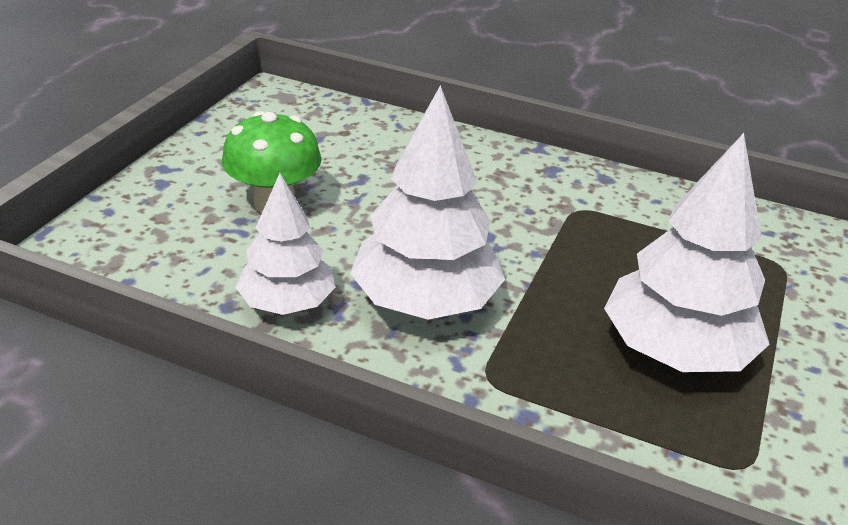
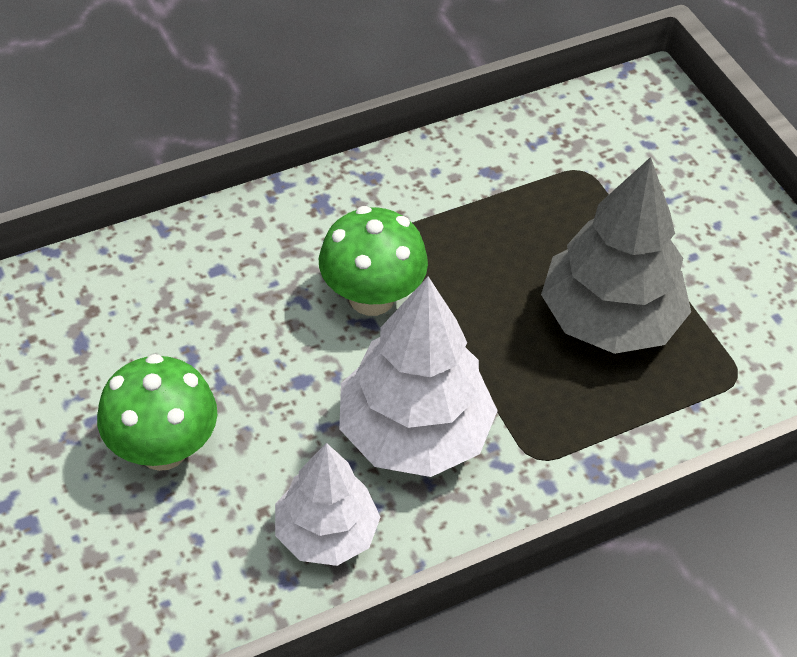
camera: 50 degrees left, 15 degrees up
(510, 225) = (371, 297): none -> green mushroom
(675, 351) = (609, 319): white tree -> grey tree

